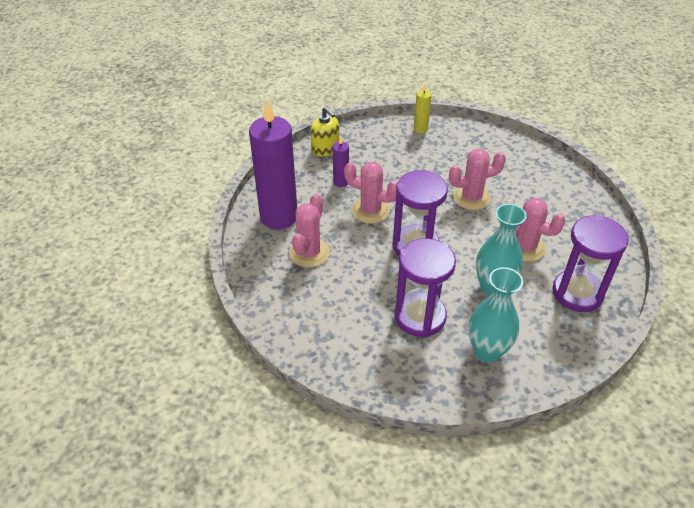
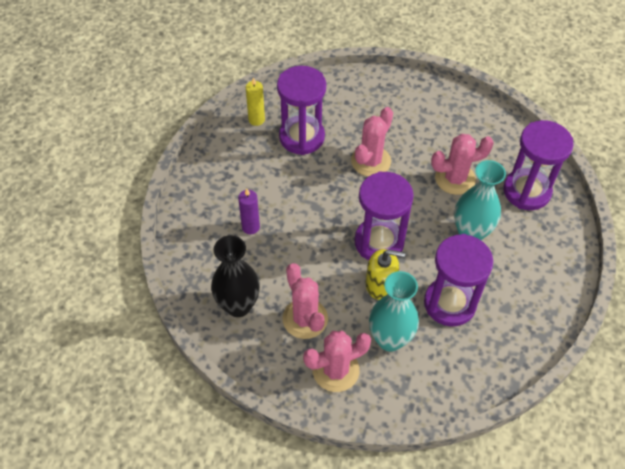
camera: 45 degrees left, 10 degrees up
(279, 217) = (238, 305): purple candle -> black vase
(325, 149) = (197, 202): yellow soap dispenser -> yellow soap dispenser (380, 284)
(370, 210) = (307, 236): pink cactus -> pink cactus (335, 370)
(439, 155) = (302, 137): none -> purple hourglass
(487, 351) = (522, 292): turquoise vase -> turquoise vase (390, 339)

